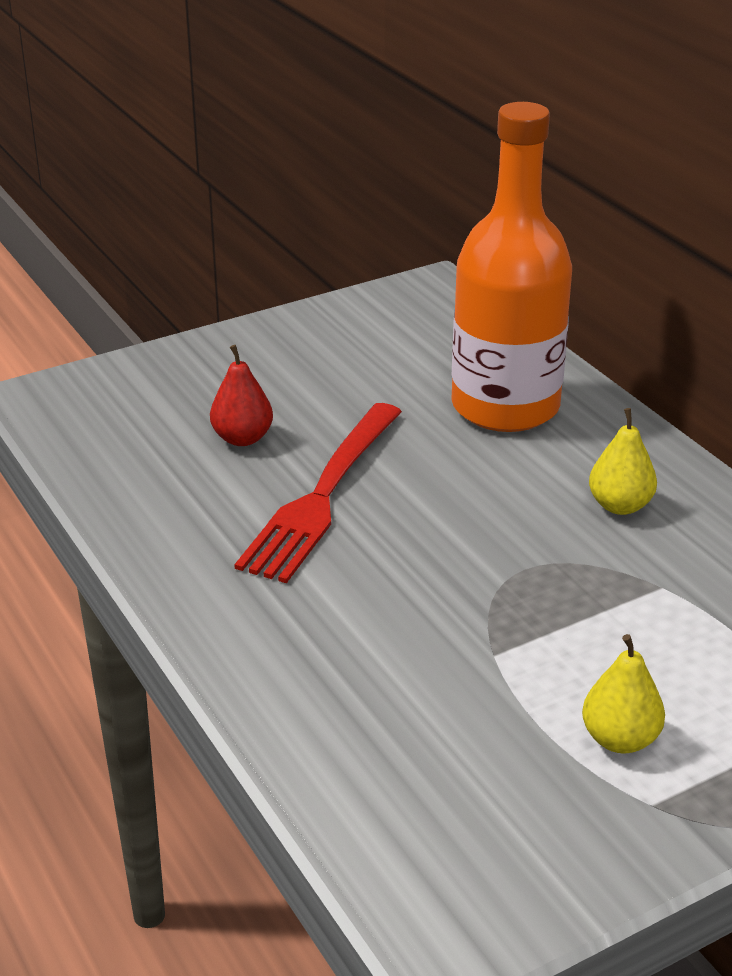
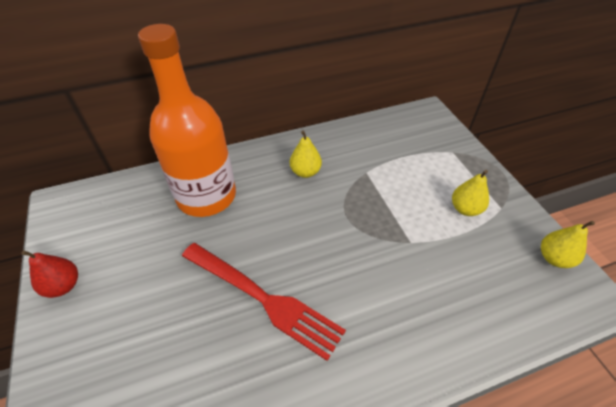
camera: 80 degrees left, 15 degrees up
(242, 438) = (183, 340): red pear -> red pear (63, 285)
(529, 880) = (554, 258): none -> yellow pear

